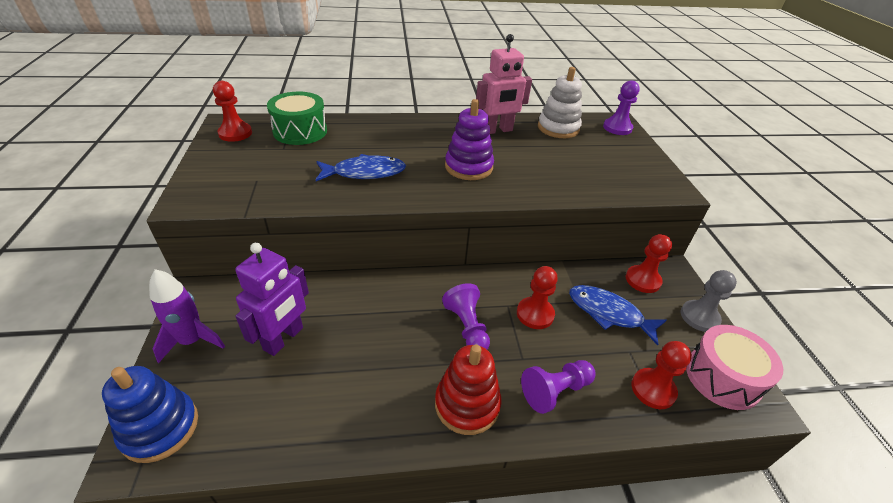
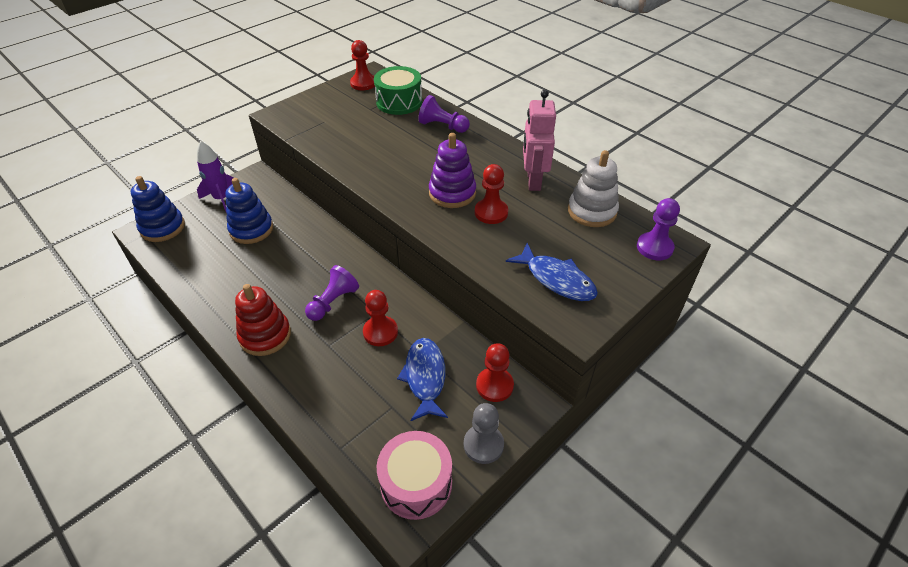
camera: 55 degrees right, 5 degrees up
(284, 339) = (251, 229): purple robot -> blue stacking toy
(365, 173) = (383, 154): blue fish -> blue fish (556, 279)
(497, 130) = (533, 181): pink robot -> pink robot turned 60 degrees clockwise
(555, 391) = (312, 376): purple pawn -> purple pawn (442, 126)
(653, 389) = (361, 436): red pawn -> red pawn (491, 212)

